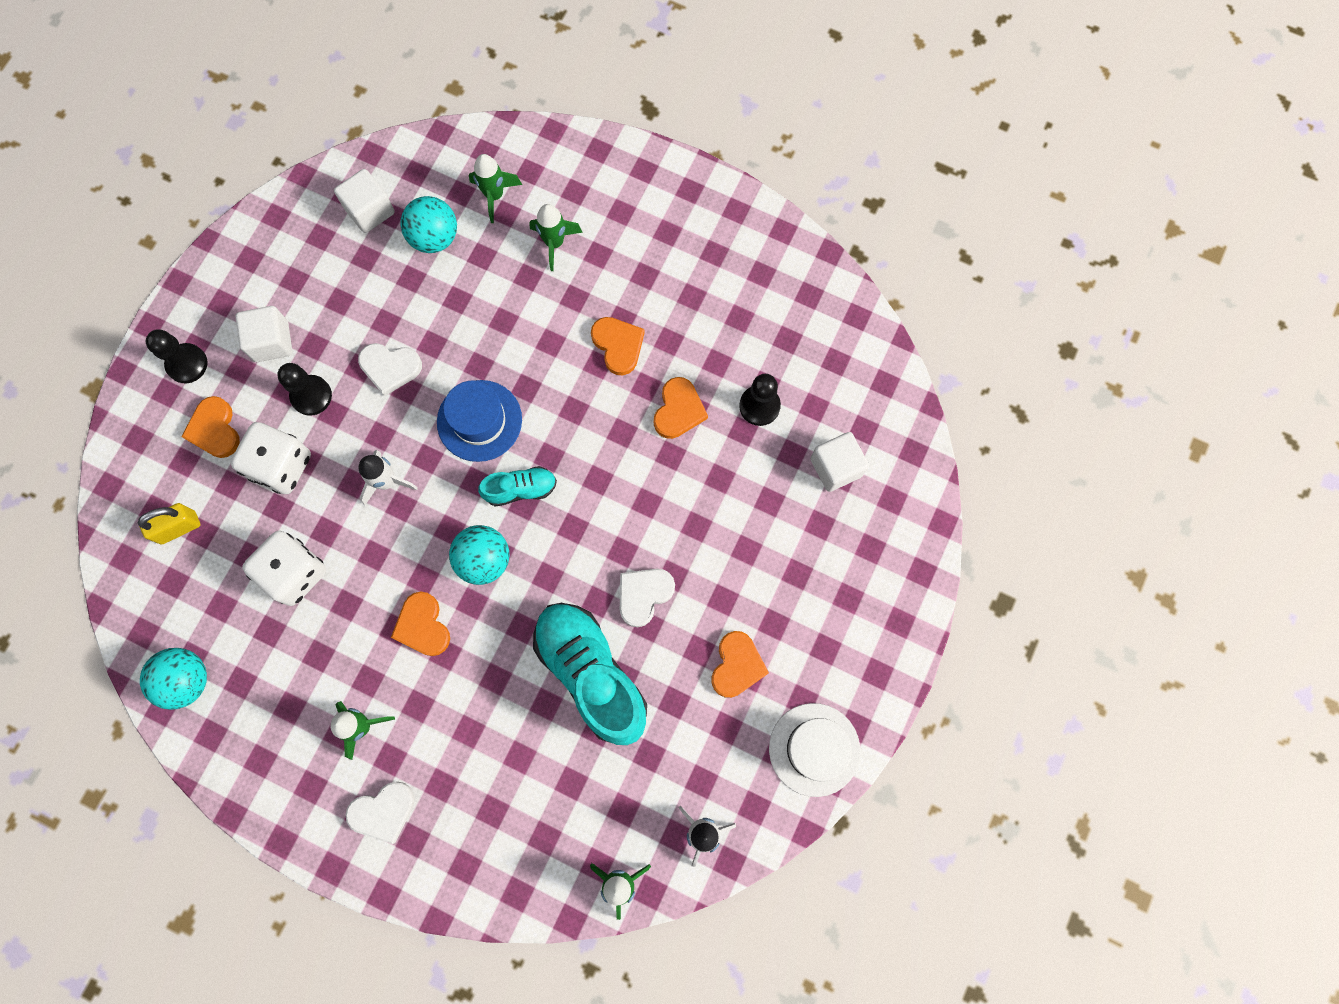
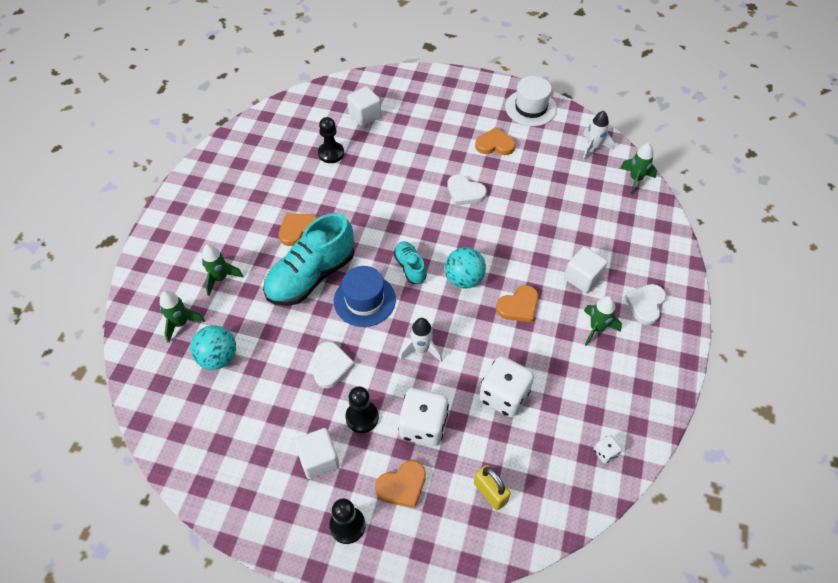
camera: 100 degrees left, 20 degrees down
(187, 680) = (605, 453): turquoise ball -> white dice
(370, 211) = (195, 410): white cube -> white cube (582, 278)
(383, 811) = (645, 304): white heart -> white heart turned 120 degrees counterclockwise
(591, 673) = (521, 210): turquoise shoe -> turquoise shoe (311, 276)
(678, 410) = (340, 192): orange heart -> none

